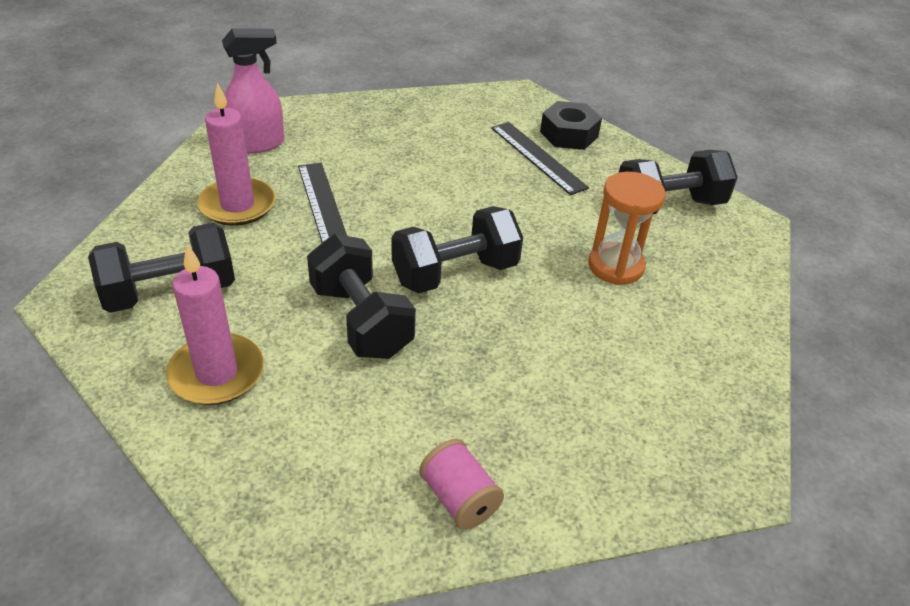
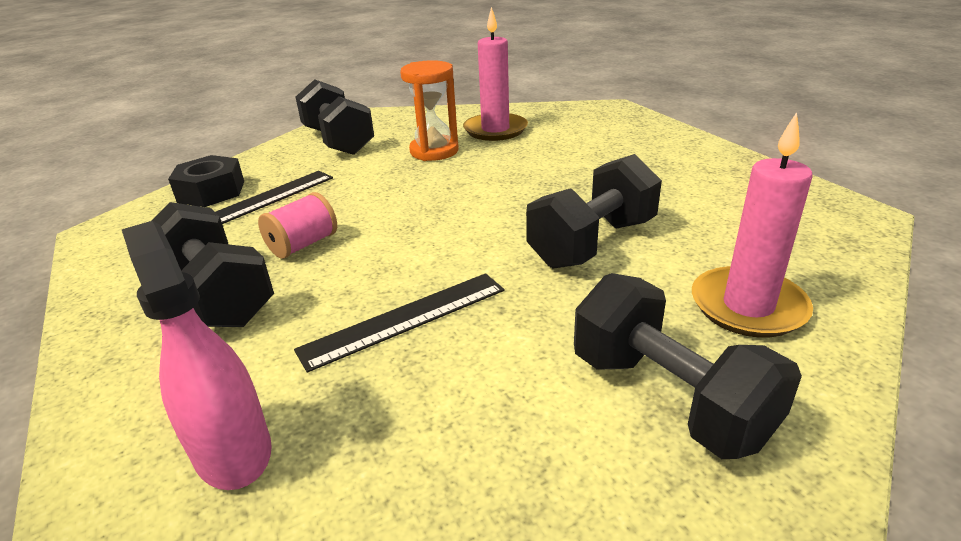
camera: 100 degrees left, 10 degrees down
(237, 205) = (434, 405): pink candle -> pink candle (495, 130)
(455, 273) = (487, 211): black dumbbell -> black dumbbell (217, 296)
(459, 499) = (726, 170): pink spool -> pink spool (303, 245)

